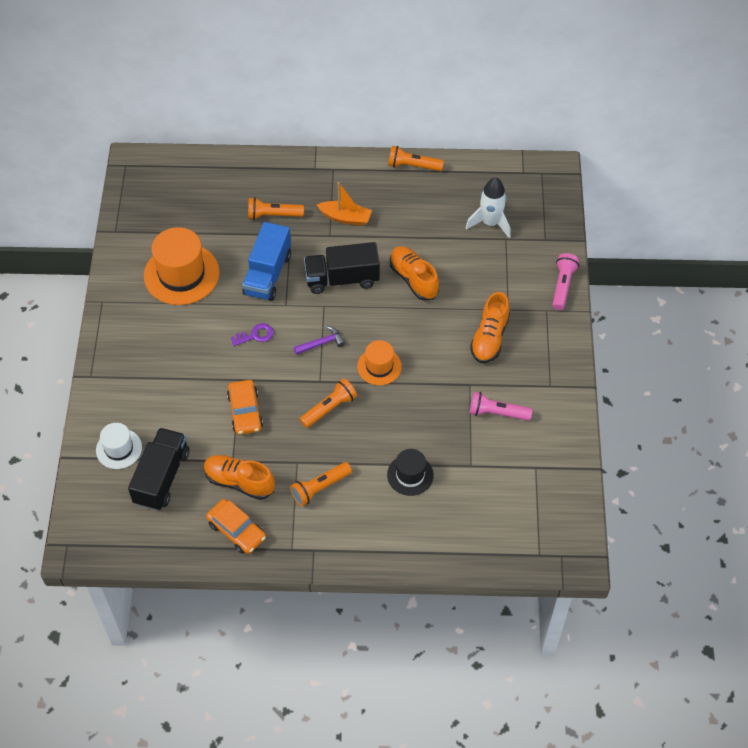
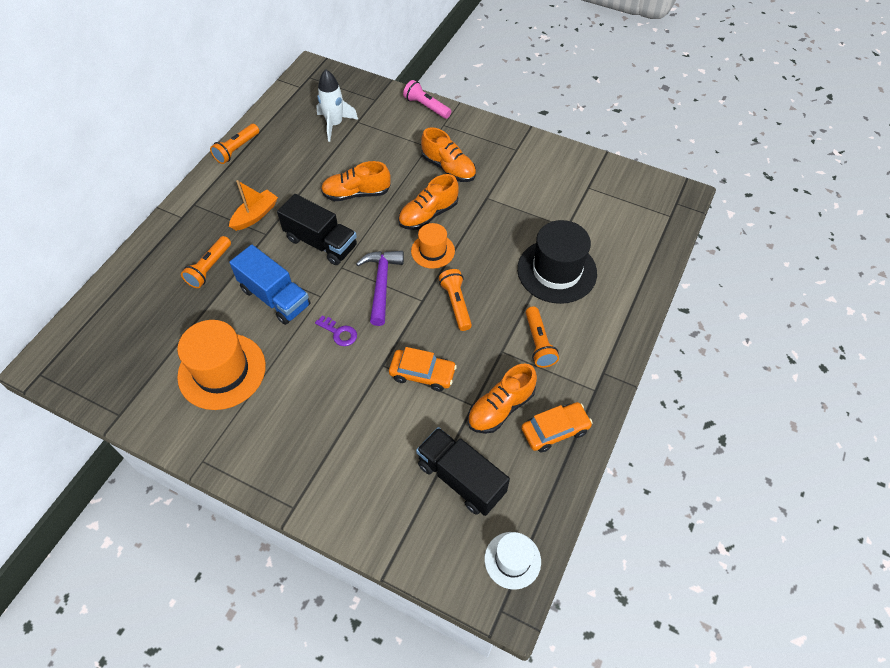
camera: 65 degrees left, 0 degrees up
(119, 449) = (404, 510): white hat -> white hat (512, 560)
(255, 335) = (339, 333): purple key -> purple key turned 120 degrees clockwise
(321, 343) = (381, 284): purple hammer -> purple hammer, size x1.69
(342, 279) = (321, 242): black truck -> black truck turned 75 degrees counterclockwise
(410, 475) = (557, 271): black hat -> black hat, size x1.78
(420, 345) = (428, 214): none -> orange shoe
(497, 413) = (524, 191): pink flashlight -> none

